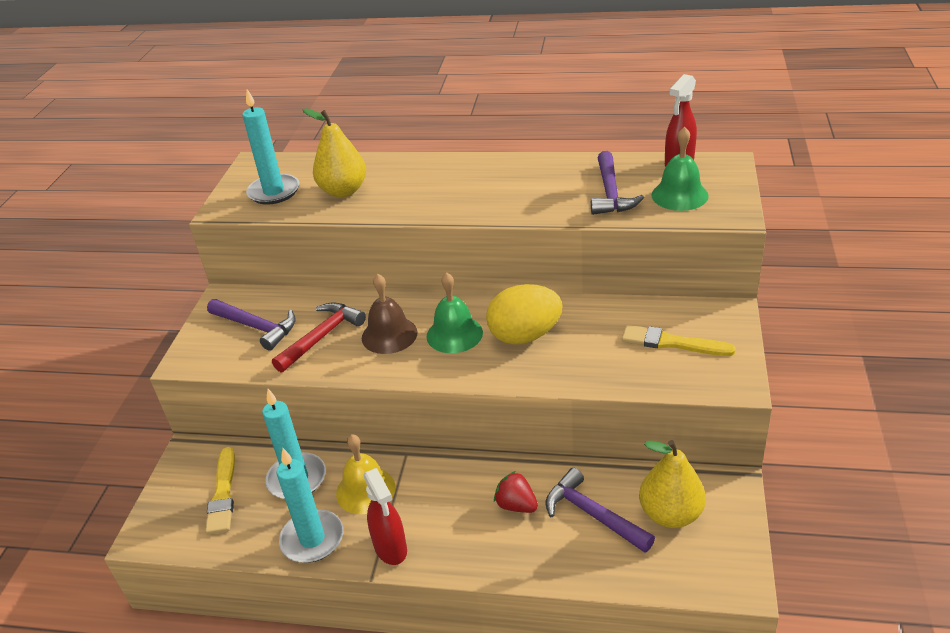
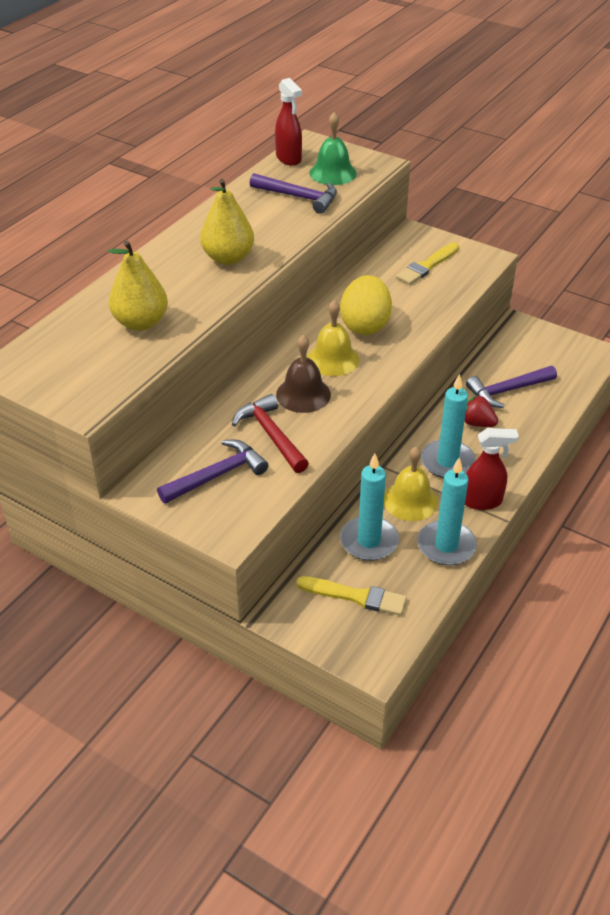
camera: 70 degrees left, 5 degrees up
(274, 192) = (90, 366): turquoise candle -> turquoise candle (447, 462)
(454, 334) = (333, 359): green bell -> yellow bell
(516, 505) = (477, 423): red strawberry -> red strawberry turned 60 degrees clockwise
(670, 514) = (526, 357): yellow pear -> yellow pear (228, 258)

